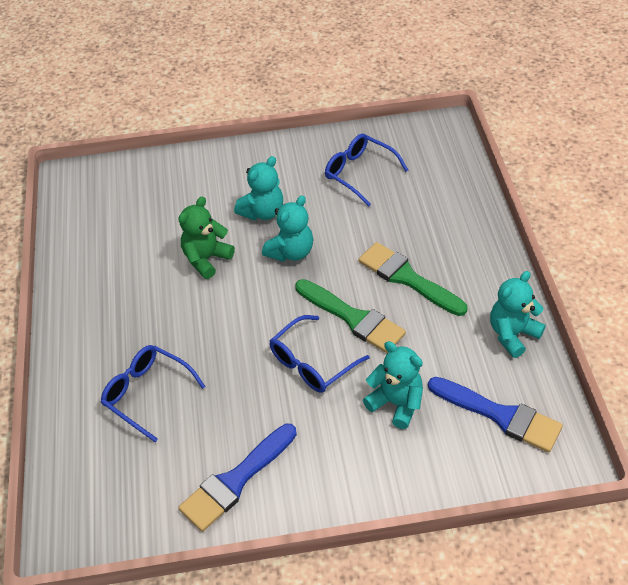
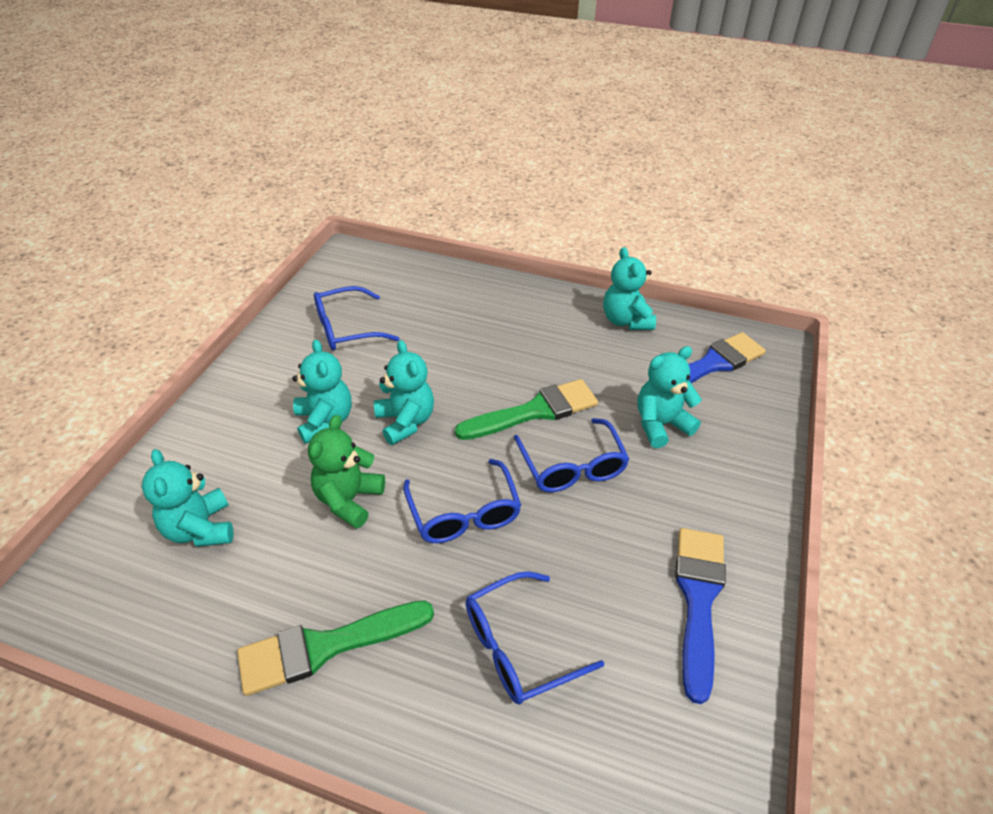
camera: 65 degrees left, 5 degrees down
(145, 207) = (200, 529): none -> turquoise teddy bear
(206, 259) = (349, 500): green teddy bear -> green teddy bear turned 45 degrees clockwise
(231, 321) = (464, 514): none -> blue glasses
(236, 480) = (698, 599): blue brush -> blue brush turned 150 degrees counterclockwise
(407, 278) = (513, 354): green brush -> green brush (326, 647)

